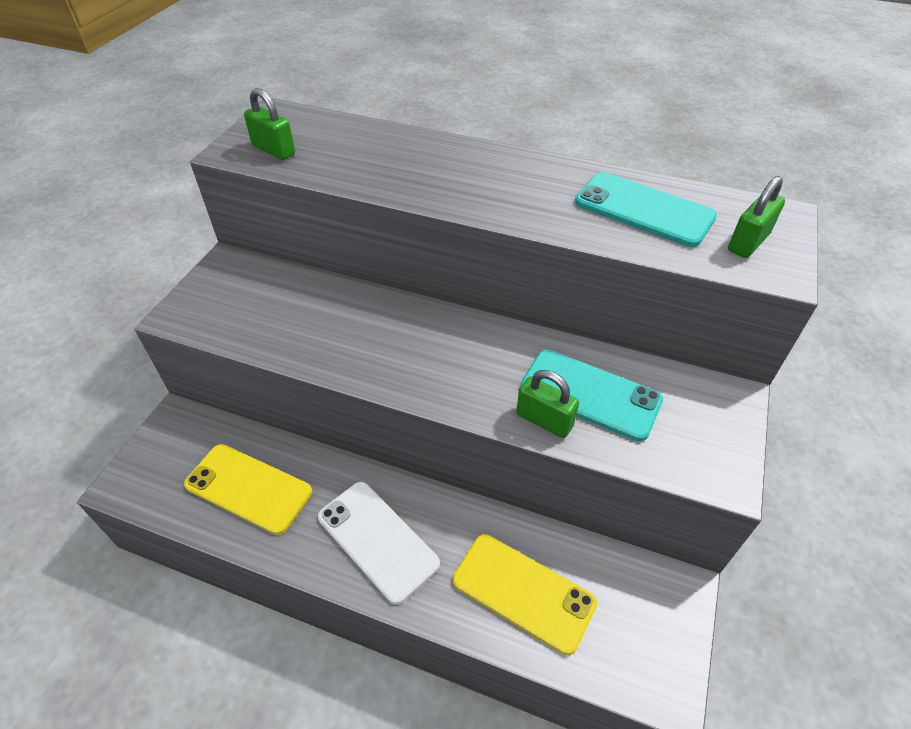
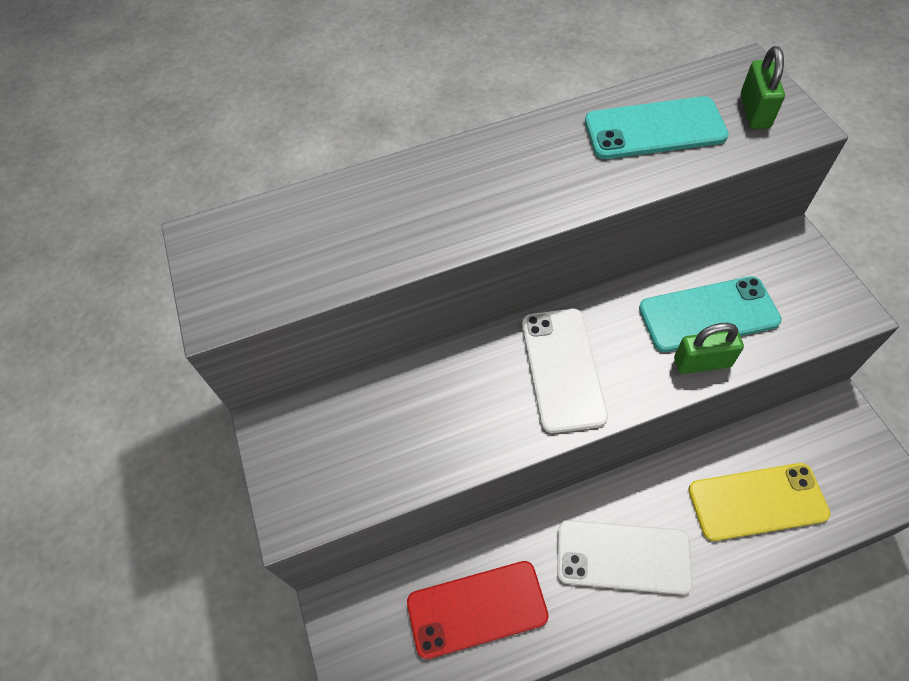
camera: 35 degrees left, 10 degrees up
(248, 488) = (477, 609): yellow phone -> red phone
(273, 150) = (262, 282): green padlock -> none
(435, 353) = (562, 369): none -> white phone

